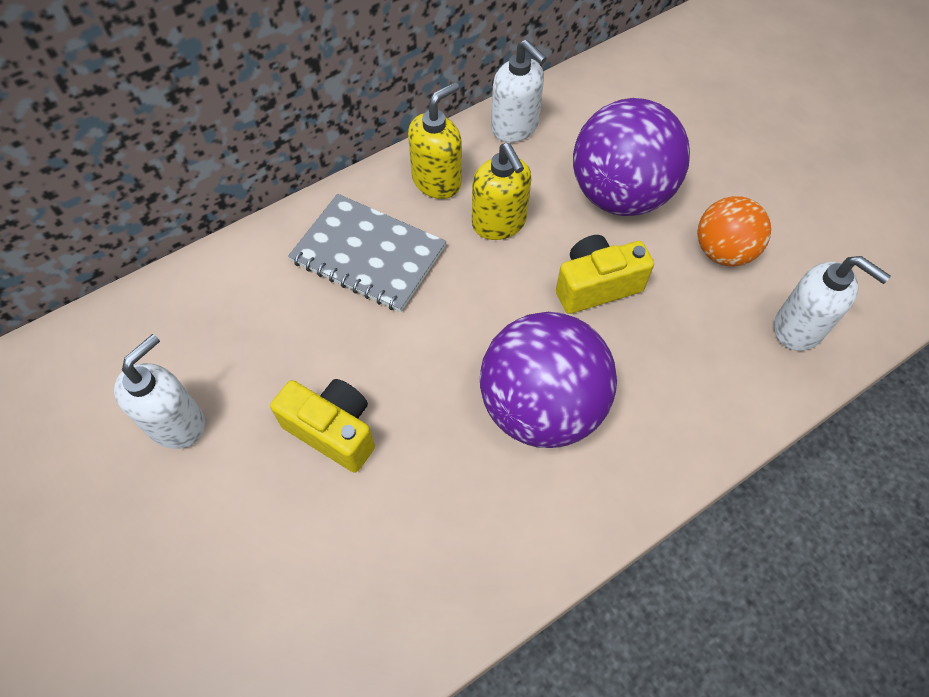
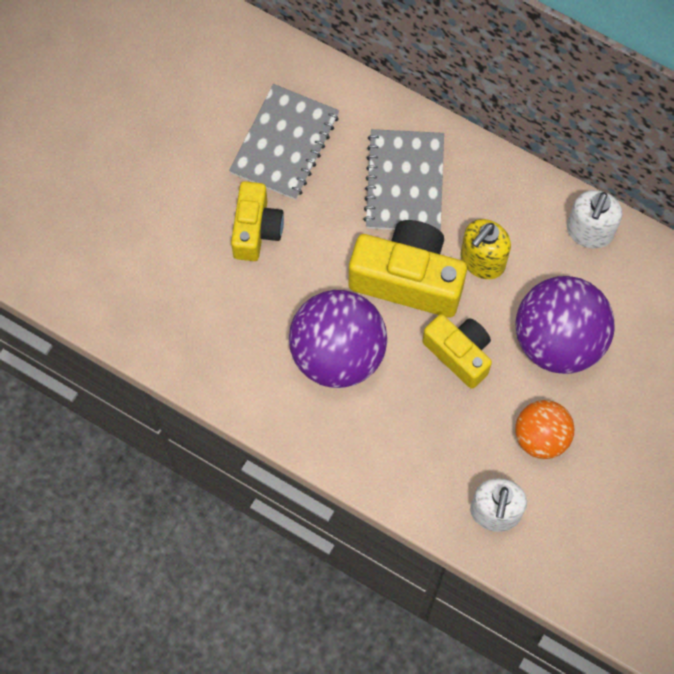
camera: 65 degrees right, 10 degrees up
(177, 423) = (215, 133): white soap dispenser -> none
(244, 352) = (284, 143): none -> grey notebook
(437, 181) = (499, 198): yellow soap dispenser -> none
(484, 298) = (408, 279): none -> yellow camera

